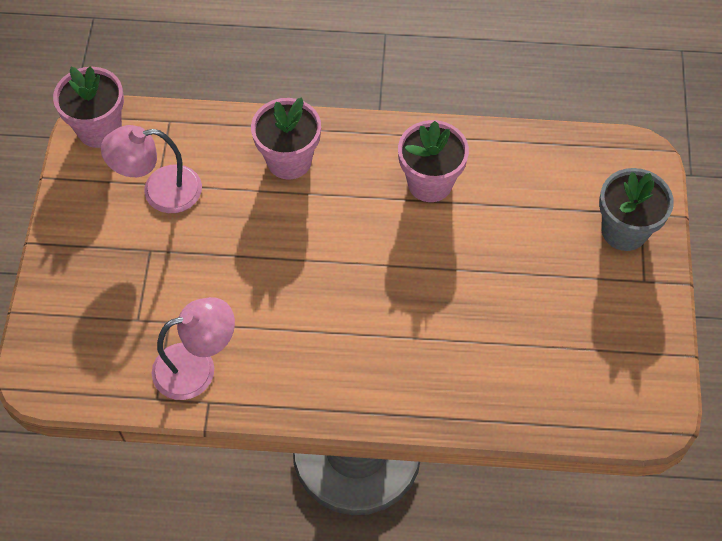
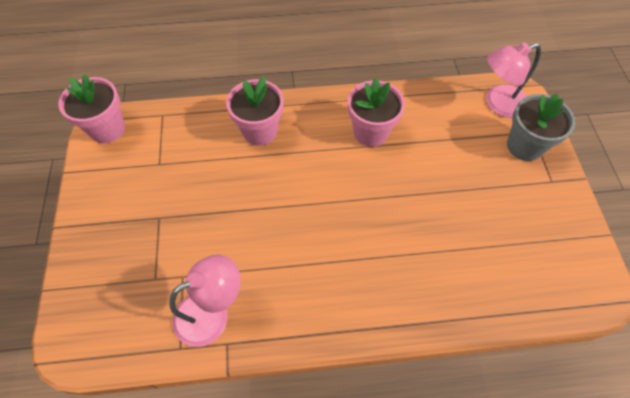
camera: 10 degrees left, 0 degrees up
(160, 191) = (161, 169): pink lamp -> pink lamp (498, 104)

